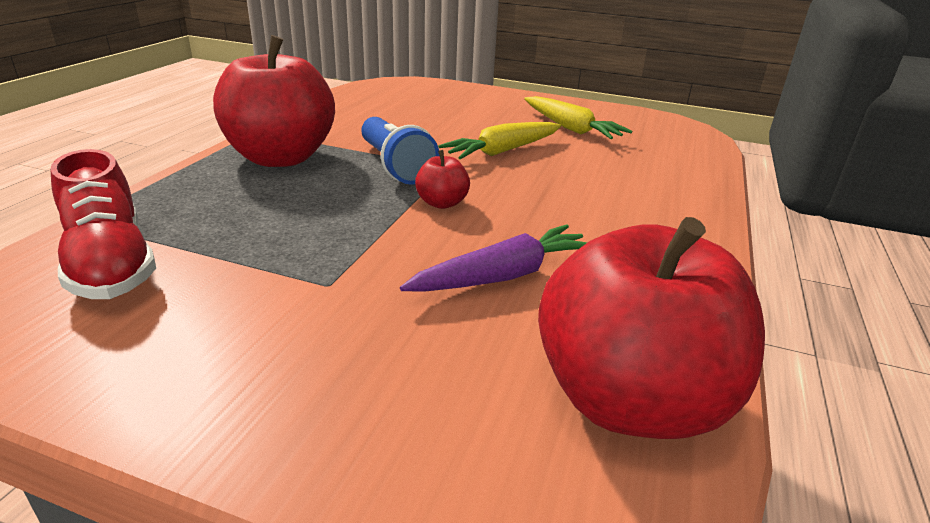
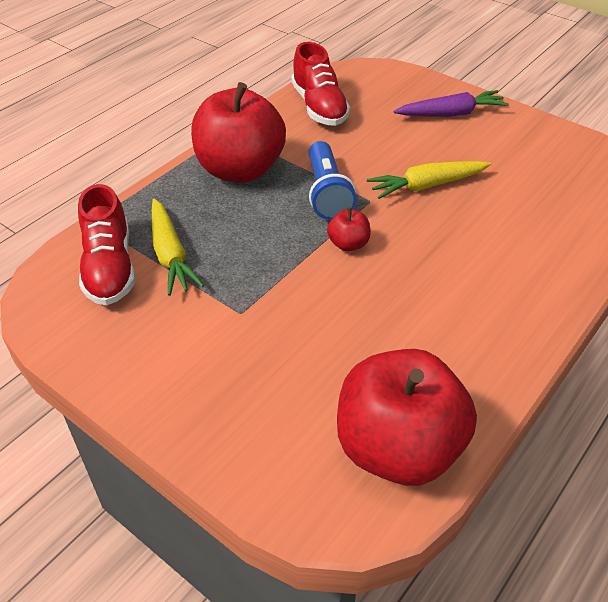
camera: 20 degrees right, 15 degrees up
(356, 108) = (319, 107): none -> red shoe
(503, 276) = (363, 328): purple carrot -> purple carrot (451, 114)
(570, 128) = (507, 160): yellow carrot -> yellow carrot (170, 254)

